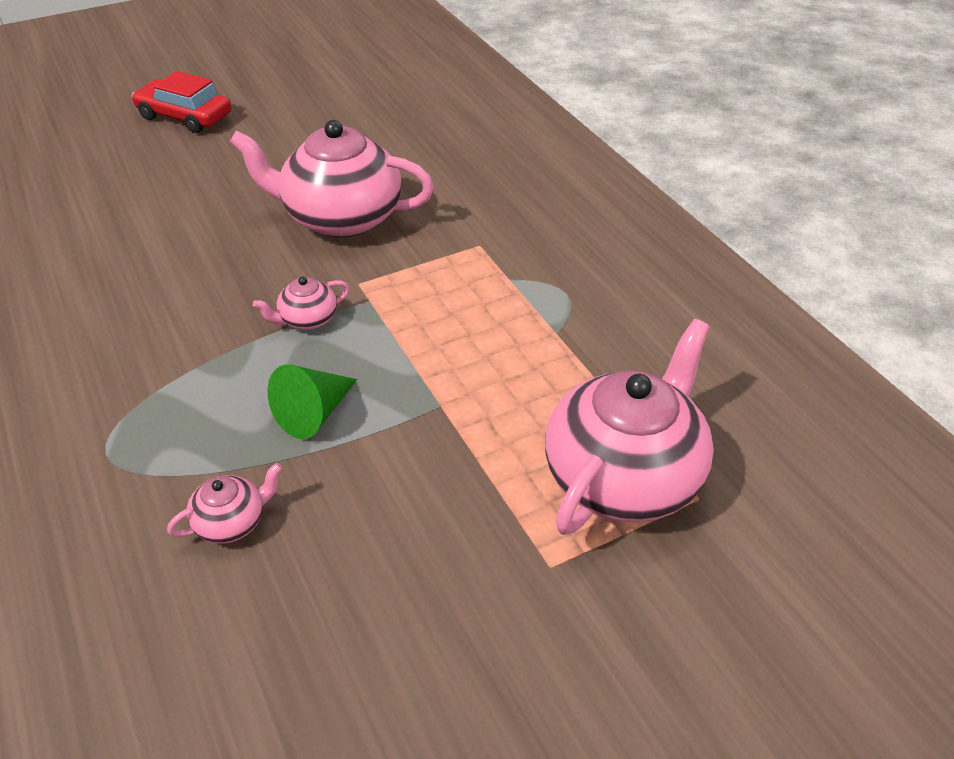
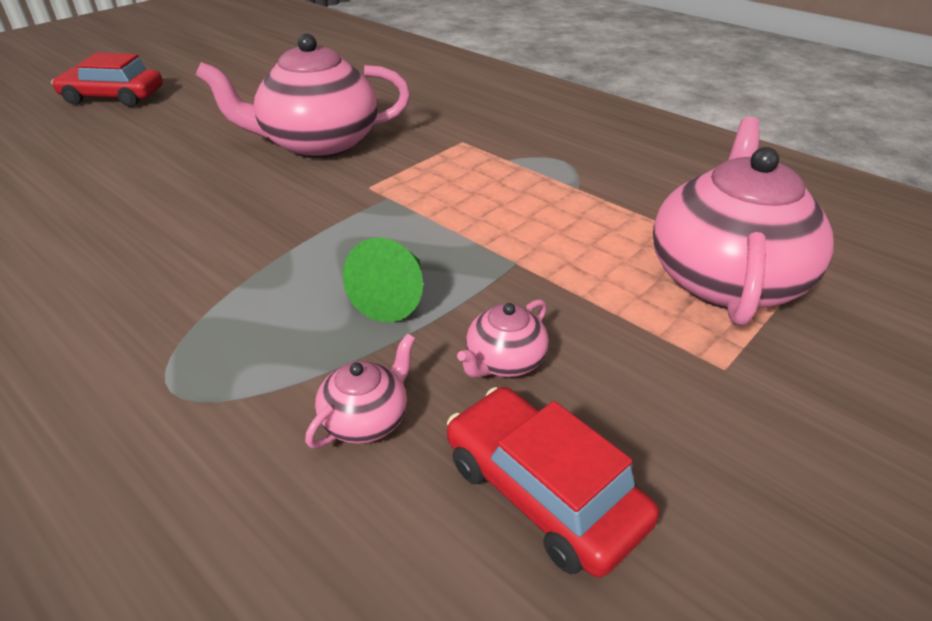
camera: 20 degrees left, 5 degrees down
(307, 319) = (335, 223): pink teapot -> pink teapot (504, 361)
(325, 623) = (543, 491): none -> red car

